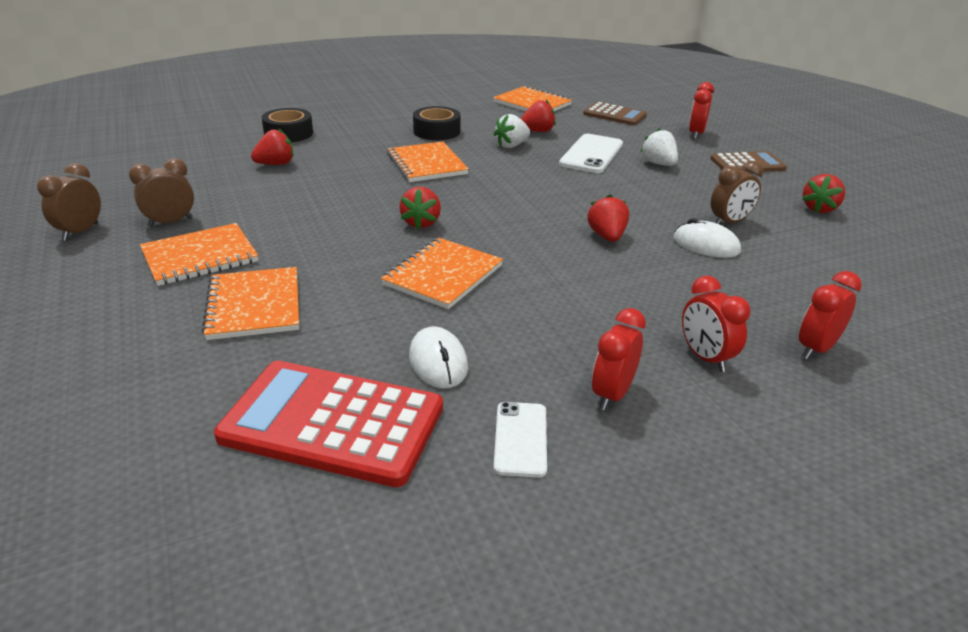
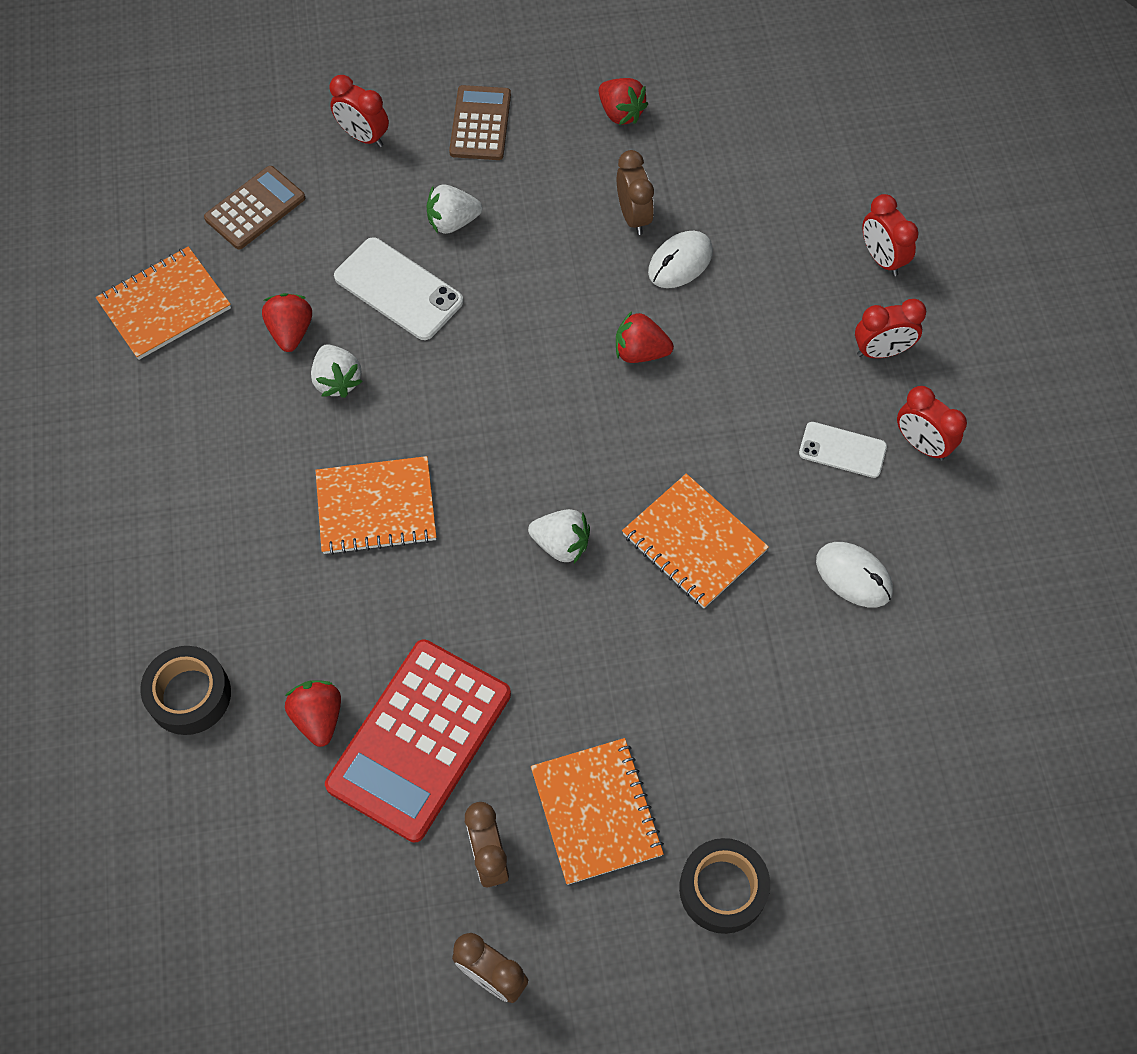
camera: 75 degrees left, 30 degrees up
(254, 305) = (722, 746): orange notebook -> none
(332, 423) = (929, 677): red calculator -> red calculator (420, 740)
(421, 223) = (561, 544): red strawberry -> white strawberry
(437, 131) = (248, 471): black tape -> black tape (722, 889)
(438, 362) = (853, 576): white mouse -> white mouse turned 45 degrees clockwise
(521, 439) = (968, 531): white phone -> white phone (842, 450)

